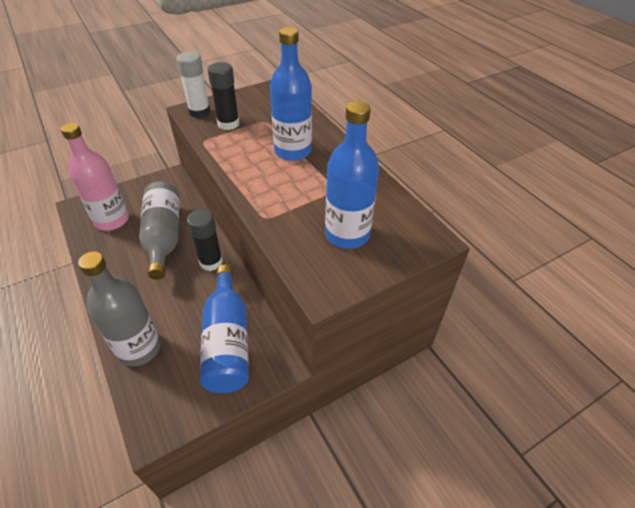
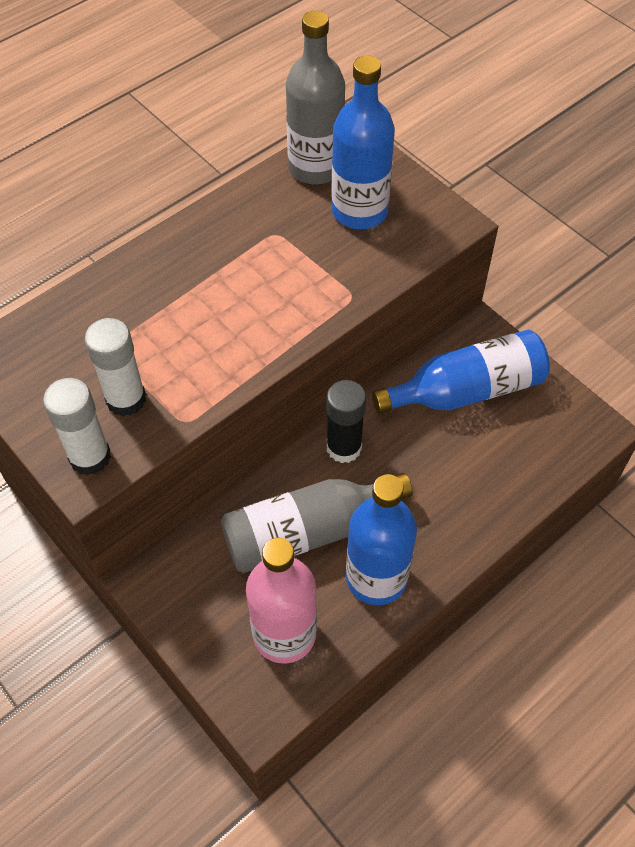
camera: 100 degrees left, 10 degrees up
(139, 348) = (509, 484): grey bottle -> grey bottle (315, 168)
(228, 124) = (126, 399): black glue stick -> white glue stick
(293, 151) = (194, 294): blue bottle -> blue bottle (376, 578)

